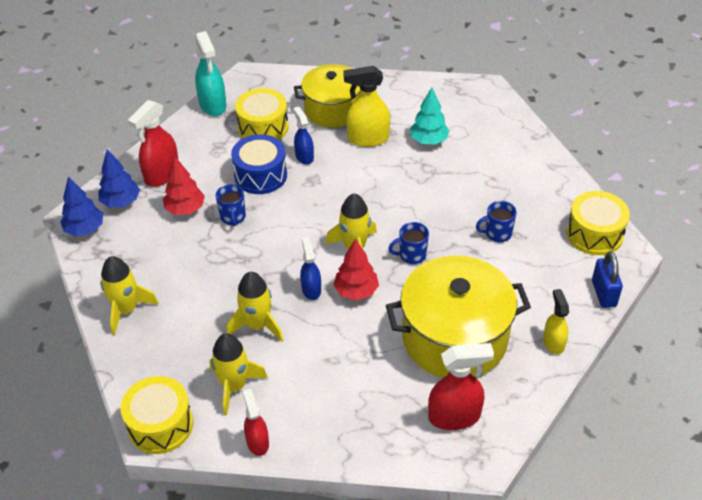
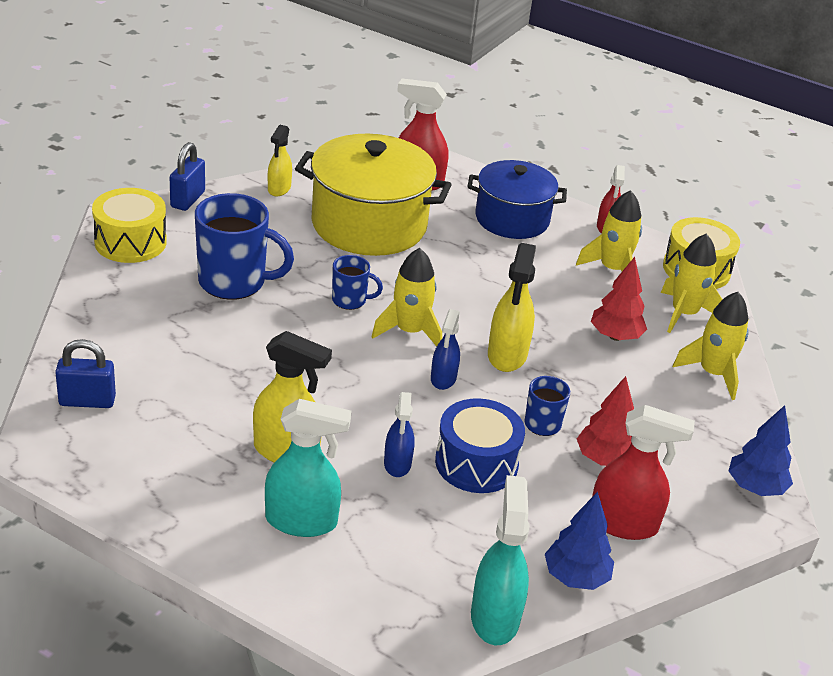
camera: 160 degrees left, 10 degrees down
(121, 202) = (696, 506): blue tree -> blue tree (575, 577)
(162, 174) = (624, 524): red spray bottle -> red spray bottle turned 45 degrees clockwise
(257, 325) = (566, 305): yellow rocket -> yellow rocket (684, 314)
(263, 127) = (431, 537): yellow drum -> none
(279, 258) = (507, 355): none -> yellow spray bottle
(311, 289) = (488, 313): blue spray bottle -> blue spray bottle (443, 379)
(332, 109) = (302, 521): yellow pot -> turquoise spray bottle
(346, 408) = (512, 219): none -> blue pot
(356, 291) = (439, 293): red tree -> red tree (615, 336)
(428, 140) = (204, 413): turquoise tree -> none
(494, 121) = (87, 401): none -> blue padlock
(497, 233) = (234, 282): blue mug -> blue mug, size x1.93

